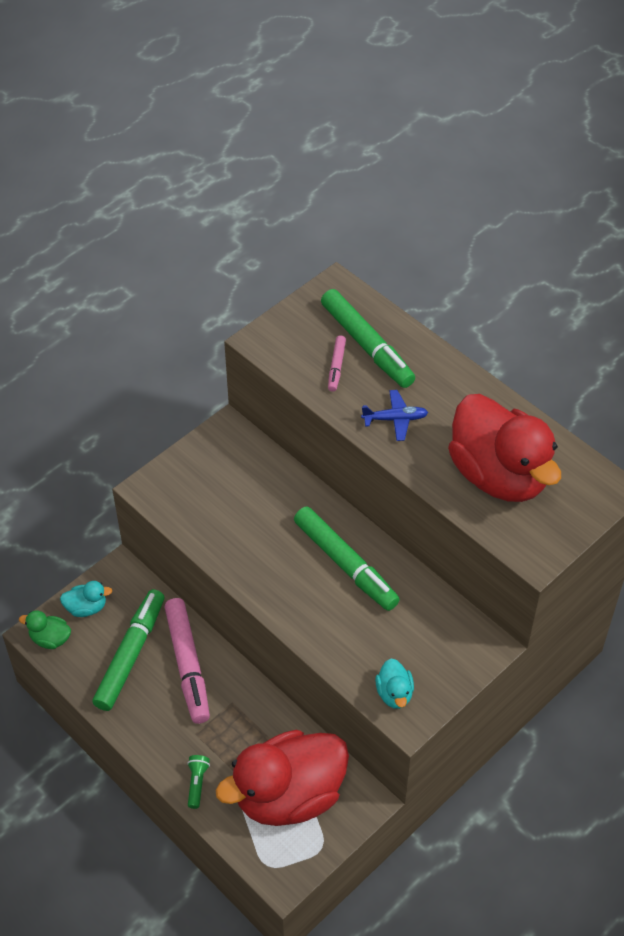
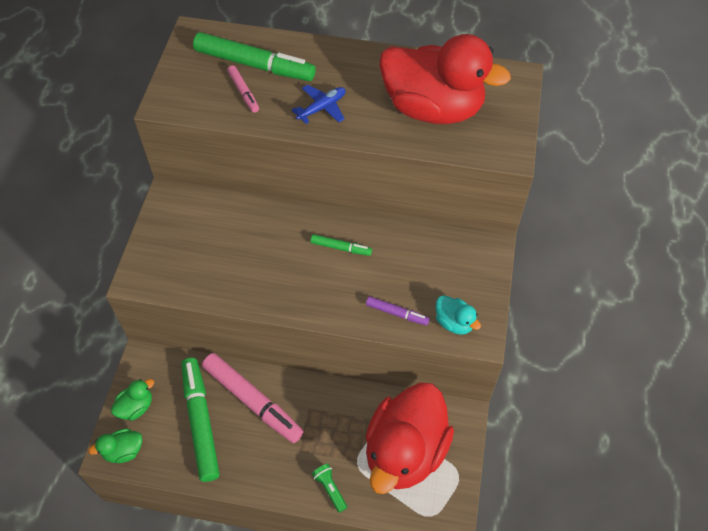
camera: 35 degrees left, 5 degrees up
(86, 607) = (136, 407): turquoise duck -> green duck
(345, 564) = (341, 248): green marker -> green marker, size x0.48
(348, 653) = (397, 313): none -> purple marker

